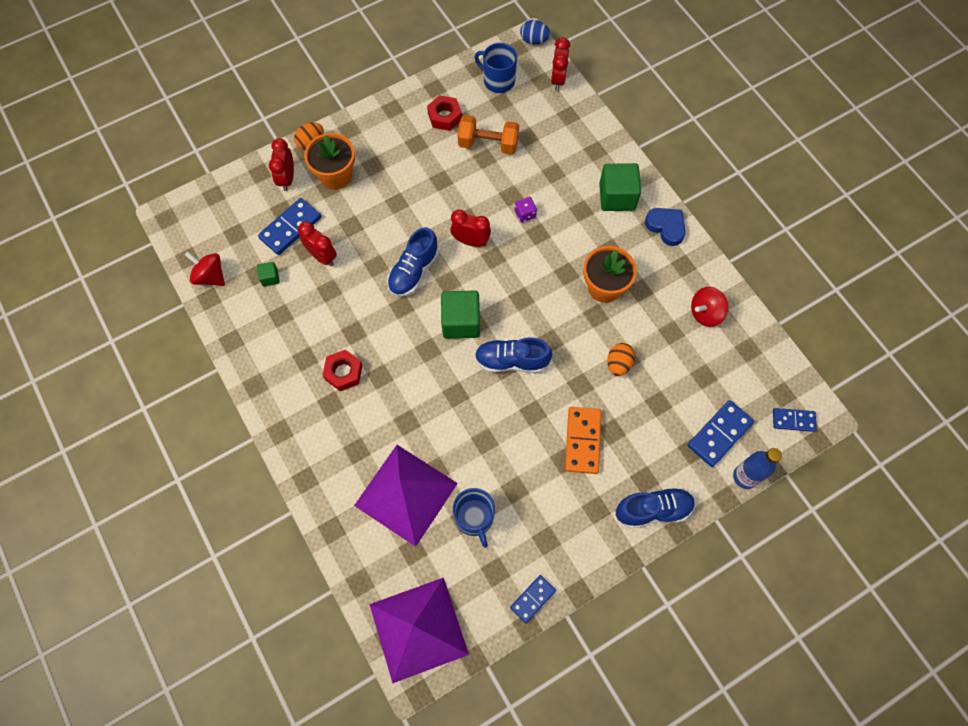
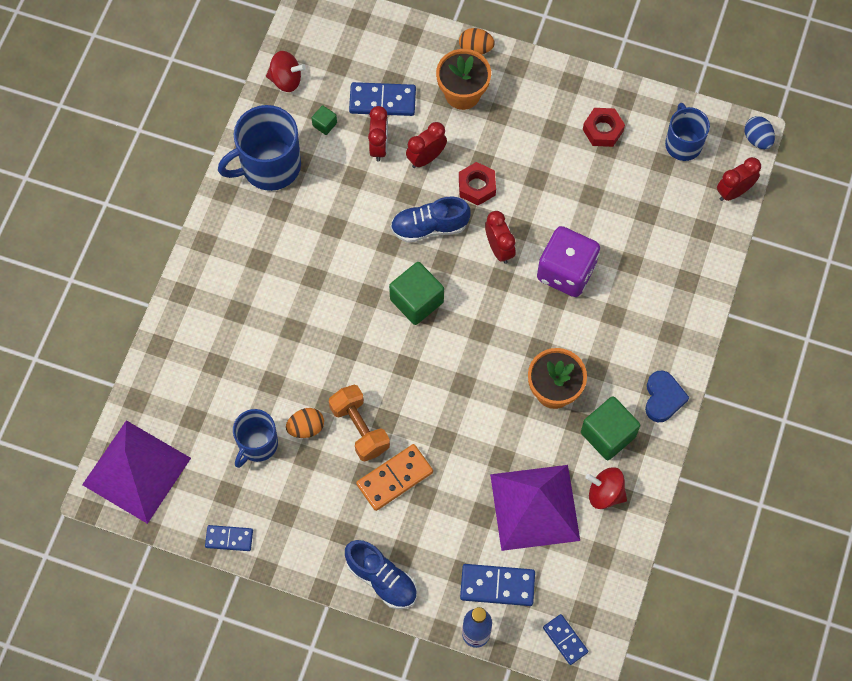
camera: 50 degrees right, 0 degrees up
(210, 276) = (286, 80): red spinning top -> red spinning top turned 105 degrees clockwise
(265, 339) = (269, 166): none -> blue mug
(287, 178) = (425, 59): red clock -> red clock (426, 158)
(343, 372) = (293, 247): red nut -> red nut (477, 186)
(406, 494) = (233, 377): purple pyramid -> purple pyramid (534, 507)
(488, 144) = (608, 187): orange dumbbell -> orange dumbbell (359, 428)
(511, 361) = (417, 368): blue shoe -> none
(525, 214) = (566, 272): purple dice -> purple dice, size x2.41
(617, 197) = (655, 334): green cube -> green cube (608, 434)
(618, 364) = (490, 456): orange egg -> orange egg (306, 428)

